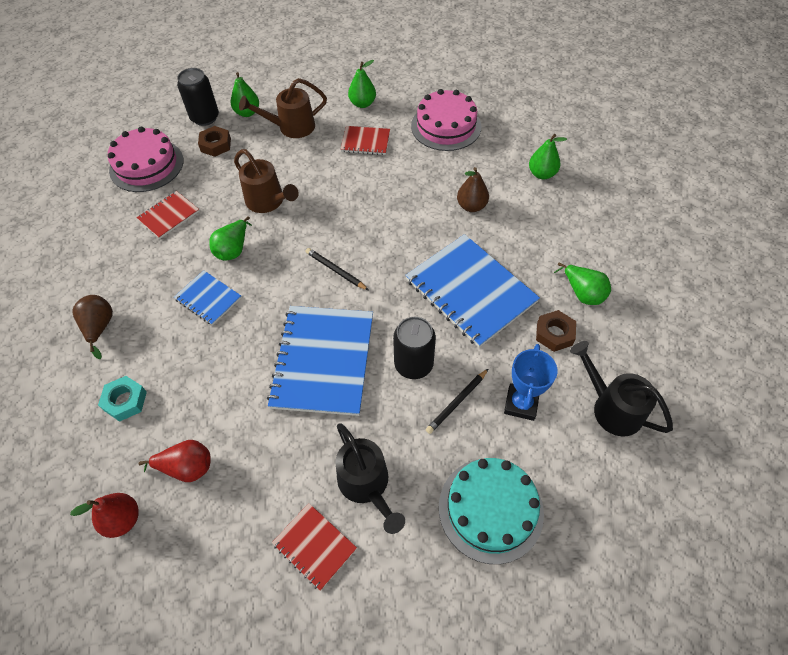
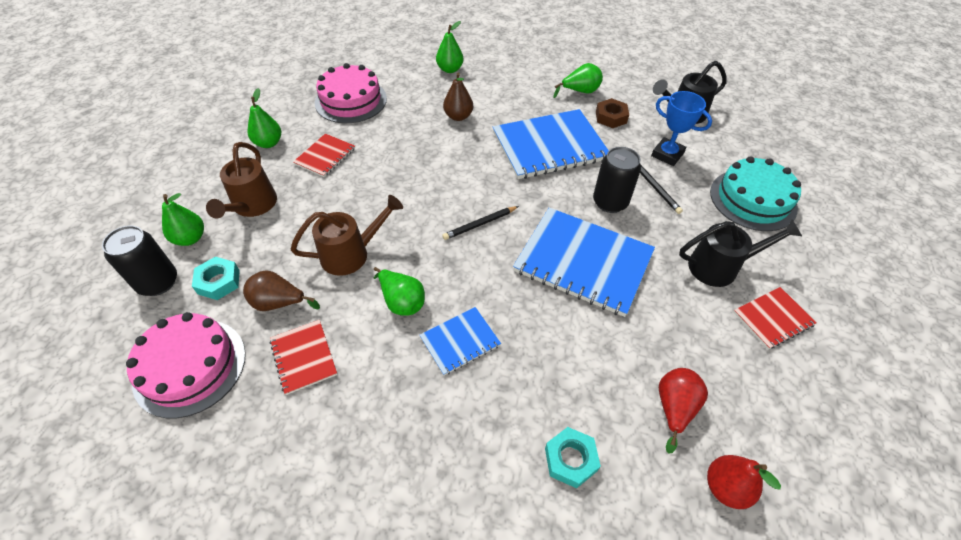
camera: 70 degrees left, 5 degrees down
(100, 328) = (446, 474): brown pear -> brown pear (279, 303)
(216, 145) = (219, 282): brown nut -> turquoise nut

